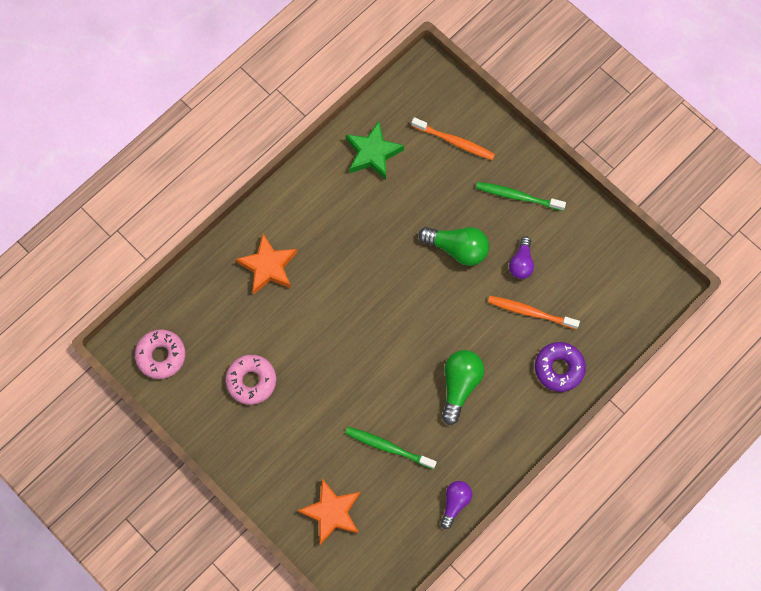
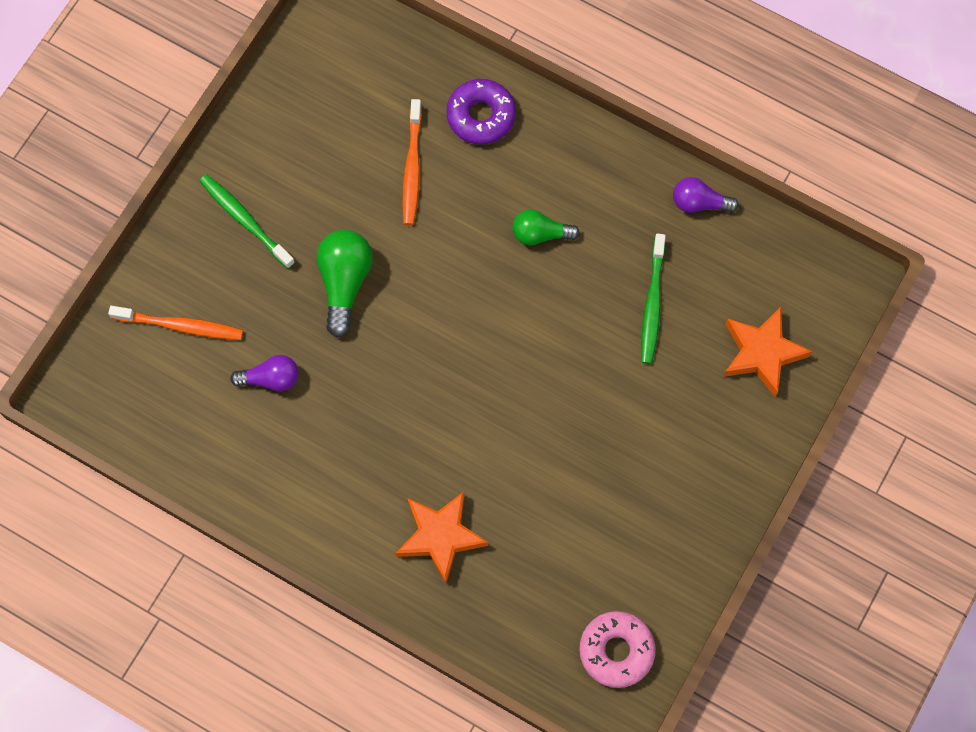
camera: 105 degrees left, 0 degrees up
(251, 381) = (615, 511): pink donut -> none
(373, 153) = (225, 435): green star -> none
(454, 141) = (180, 326): orange toothbrush -> orange toothbrush turned 90 degrees clockwise
(459, 385) = (540, 234): green light bulb -> green light bulb, size x0.65
(518, 196) = (245, 220): green toothbrush -> green toothbrush turned 135 degrees clockwise
(521, 263) = (344, 195): purple light bulb -> purple light bulb (271, 378)

